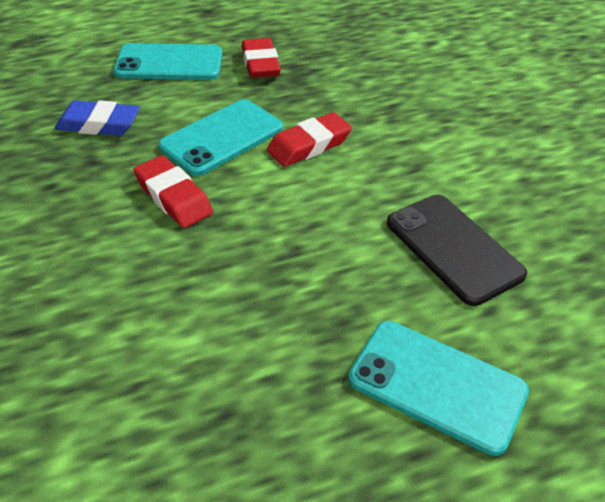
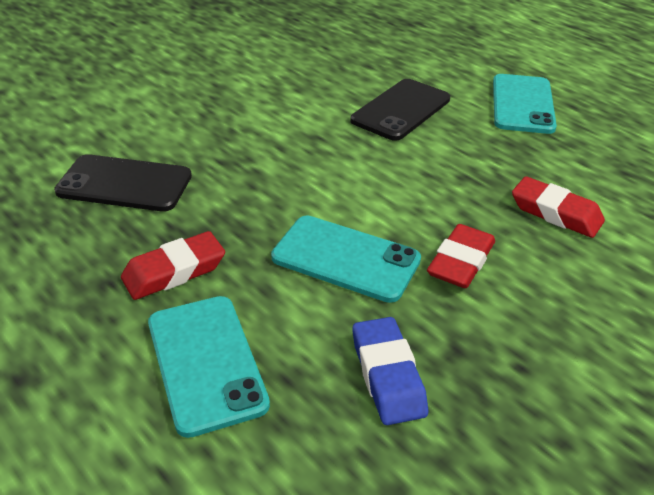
camera: 110 degrees left, 5 degrees down
(309, 145) = (321, 198): red eraser -> red eraser (555, 213)
(378, 57) = (124, 184): none -> black phone

